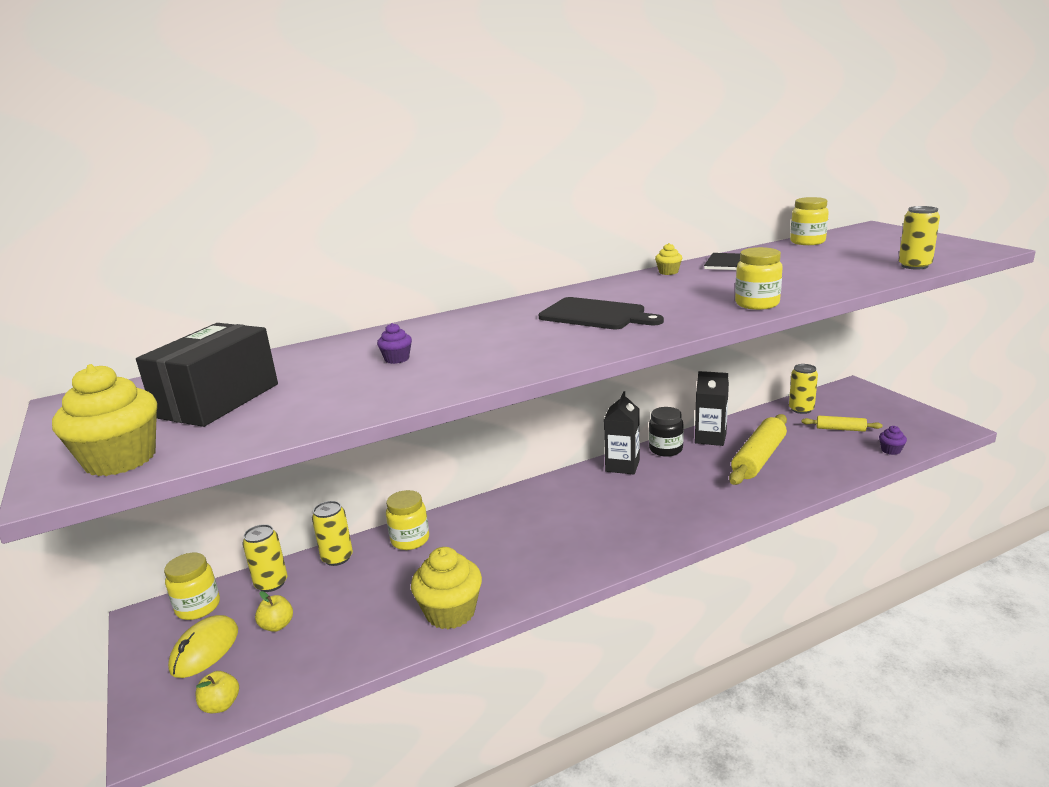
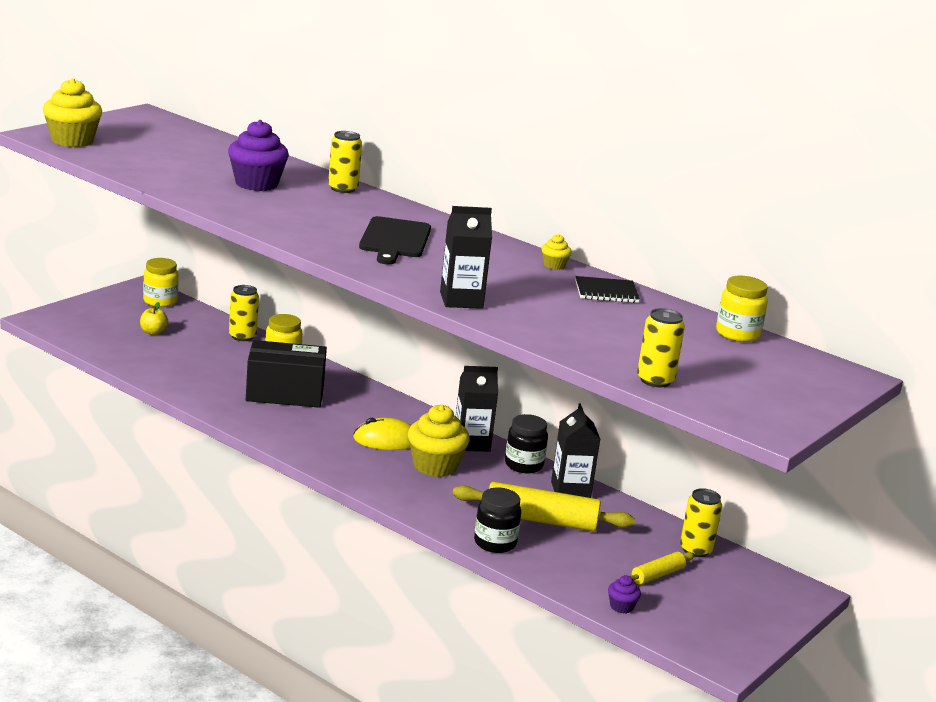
camera: 60 degrees right, 0 degrees up
(205, 650) = (118, 315): yellow mouse -> yellow mouse (386, 440)
(218, 400) = (161, 147): black box -> black box (285, 394)
(221, 705) = (71, 332): yellow apple -> none
(271, 583) = (198, 319): yellow can -> yellow can (343, 189)
(397, 359) = (256, 184): purple cupcake -> purple cupcake, size x2.13
(450, 612) = (196, 391): yellow cupcake -> yellow cupcake (435, 466)
(757, 304) = (461, 300): yellow jar -> black carton
(798, 485) = (495, 543): none -> black jar
(840, 429) = (657, 575): yellow rolling pin -> yellow rolling pin turned 60 degrees clockwise

